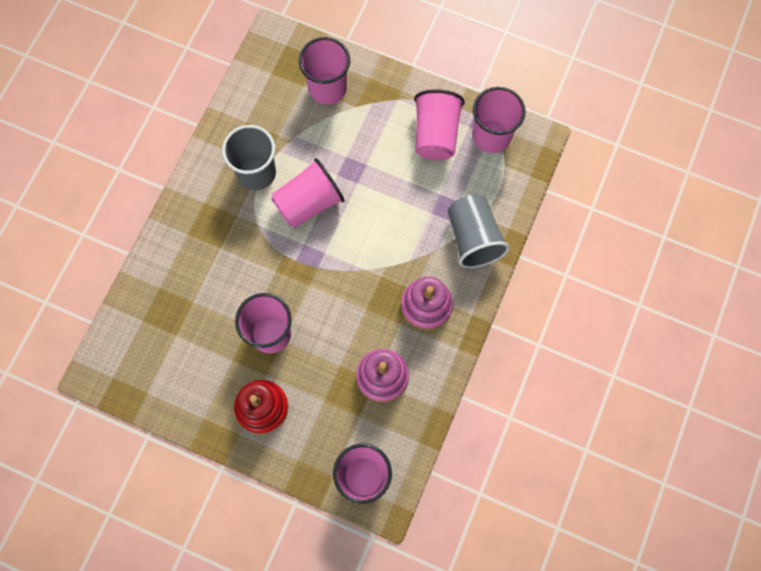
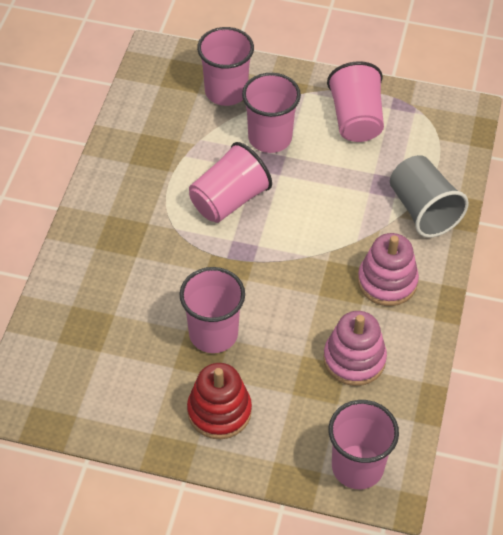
camera: 10 degrees left, 20 degrees down
(256, 173) = (163, 179): grey cup -> none
(491, 136) = (417, 113): pink cup -> pink cup (270, 138)

